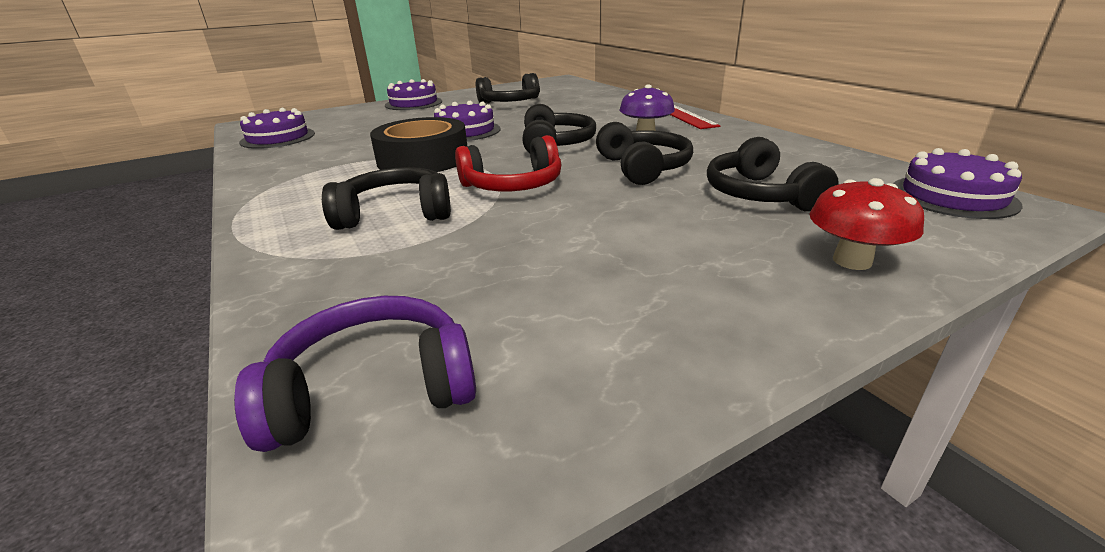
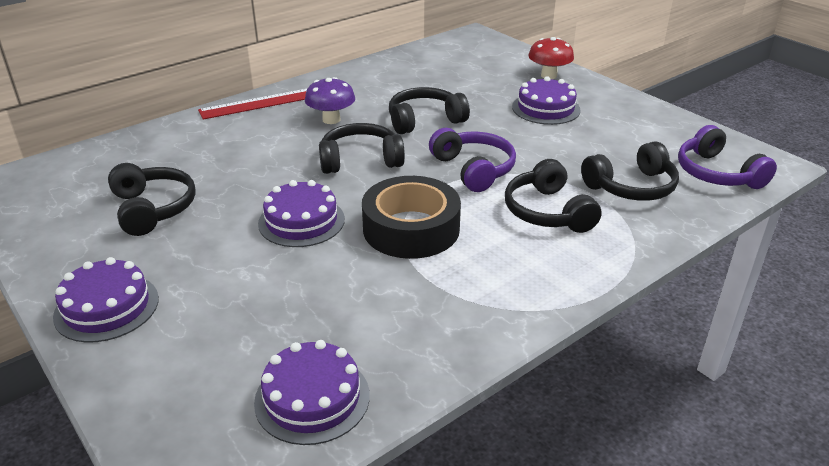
camera: 100 degrees left, 5 degrees up
(513, 185) = (474, 169): red headphones -> purple headphones
(759, 195) = (470, 87): black headphones -> black headphones (632, 187)
(952, 196) = (460, 44): purple cake -> purple cake (546, 108)

